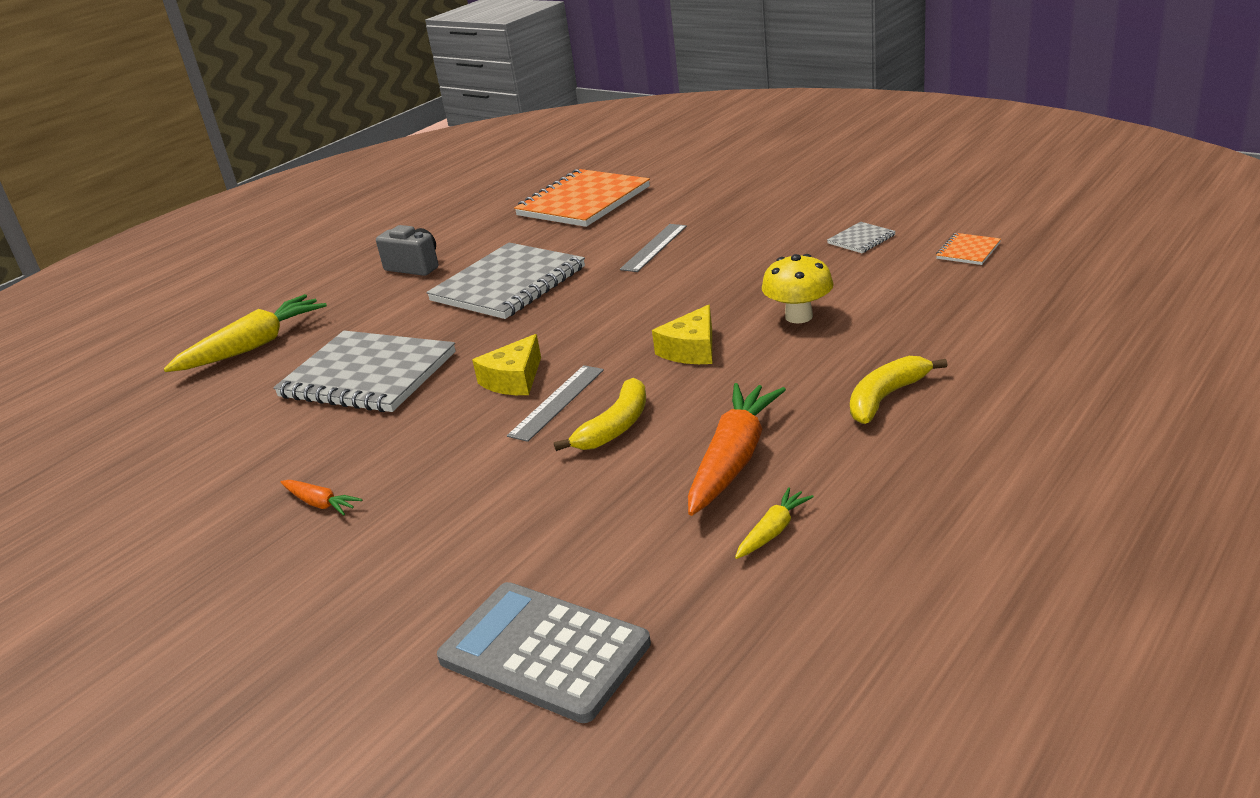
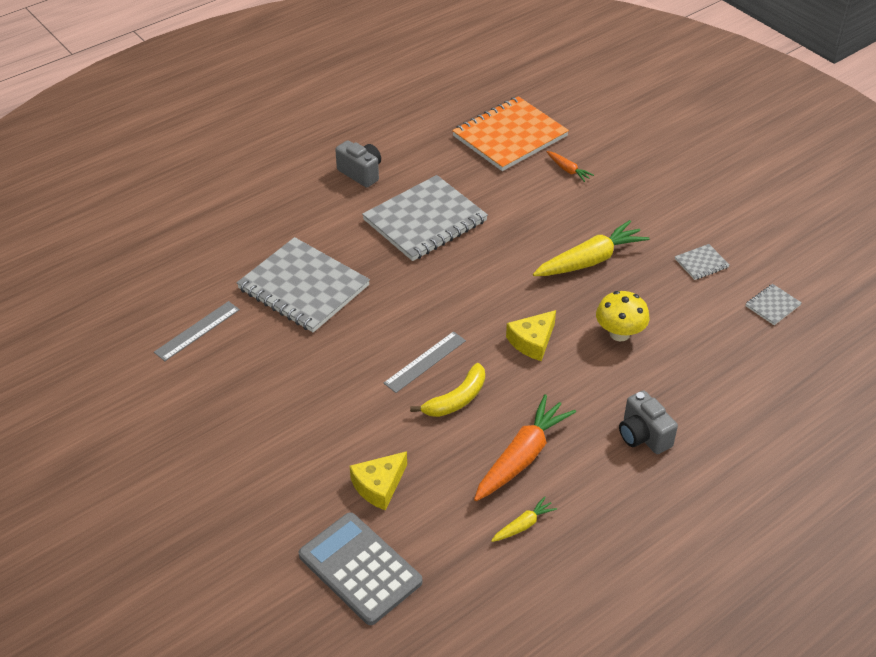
camera: 10 degrees right, 15 degrees up
(254, 346) = (228, 225): yellow carrot -> yellow carrot (590, 260)
(320, 503) = (251, 402): orange carrot -> orange carrot (568, 170)
(514, 380) = (402, 328): yellow cheese -> yellow cheese (379, 486)
(654, 247) = (545, 215): grey ruler -> grey ruler (197, 330)
(886, 397) = (643, 436): yellow banana -> grey camera
(968, 251) = (772, 305): orange notebook -> grey notebook

